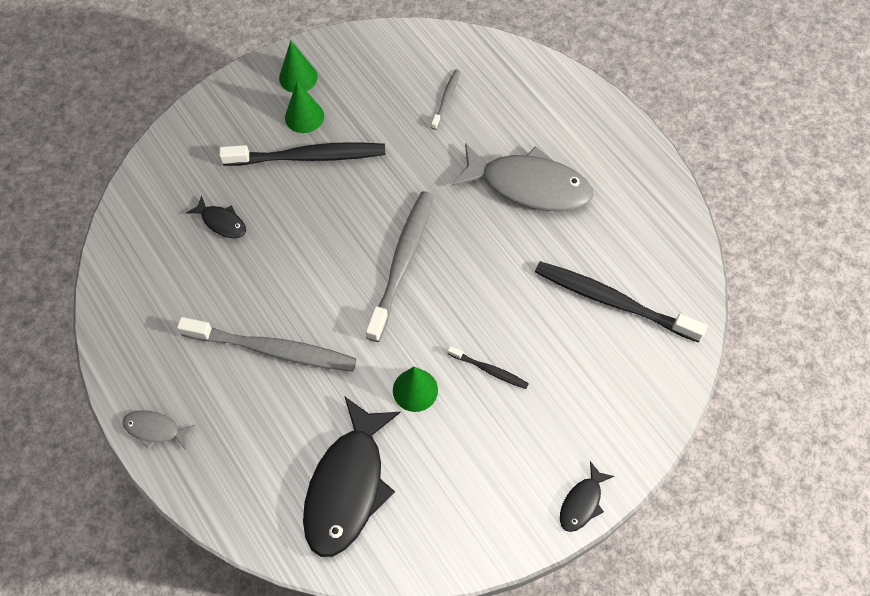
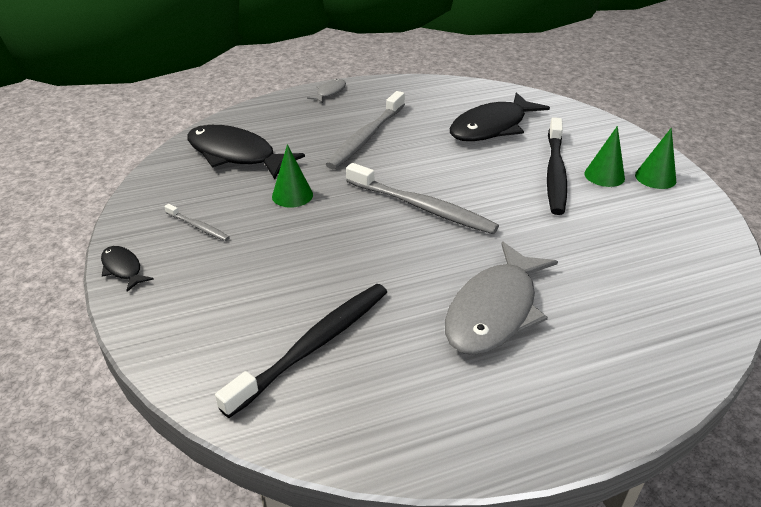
camera: 105 degrees right, 25 degrees down
(222, 222) = (492, 127): black fish -> black fish, size x2.16
(446, 99) = (631, 269): grey toothbrush -> grey toothbrush (198, 227)
(489, 370) = (285, 238): black toothbrush -> none

